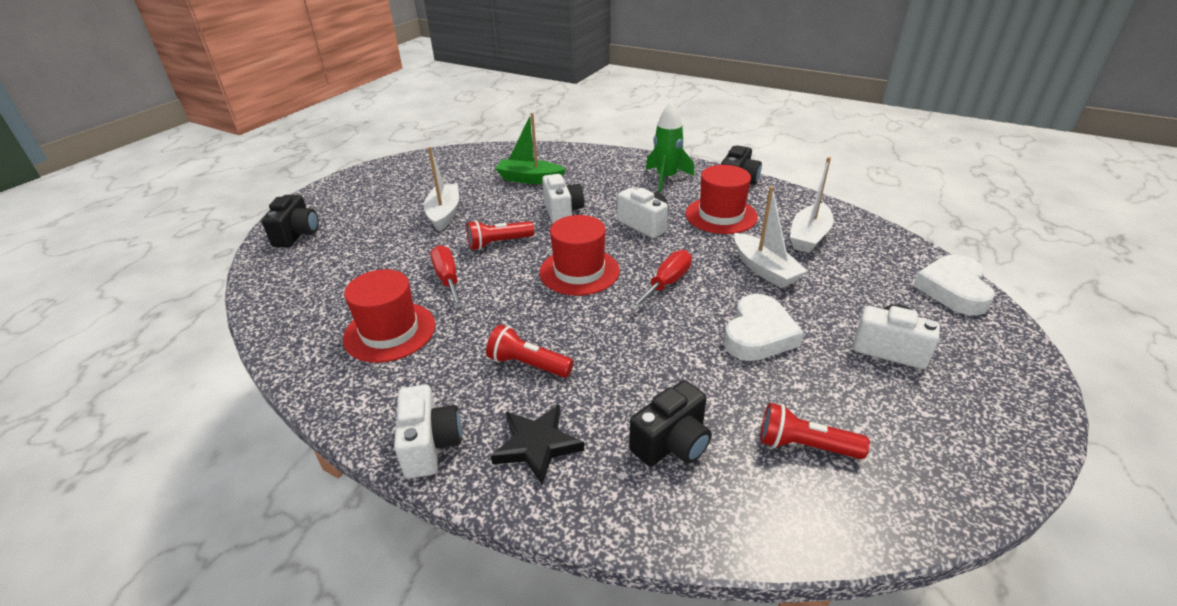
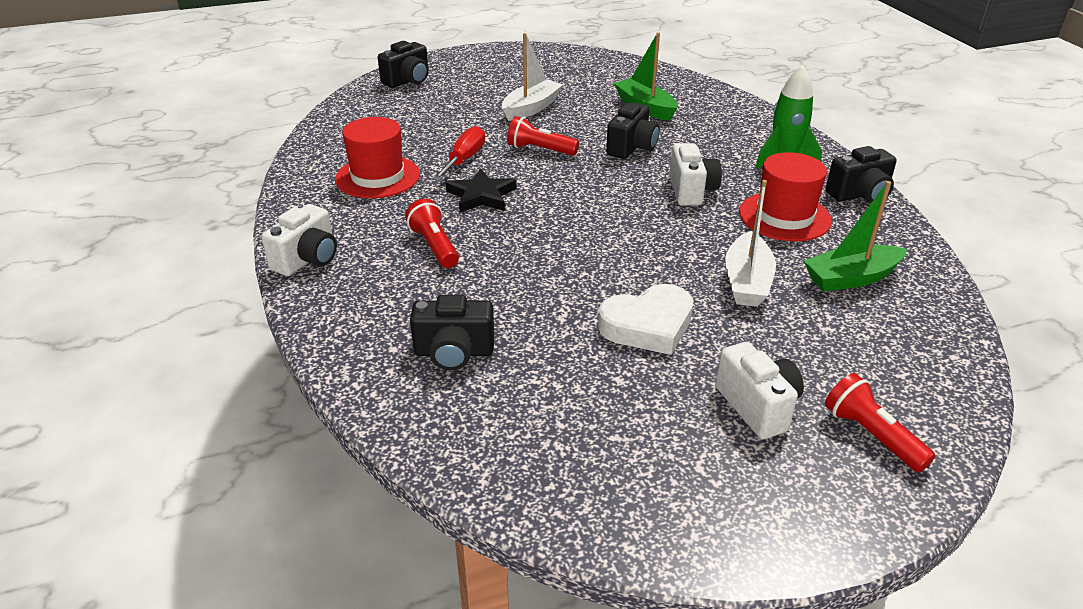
camera: 40 degrees right, 0 degrees up
(537, 445) = (366, 298): black star -> black star (481, 196)
(562, 212) = (632, 147): white camera -> black camera
(579, 271) = (572, 201): red hat -> none
(666, 283) = (632, 246): red screwdriver -> none
(804, 446) = (549, 417): red flashlight -> red flashlight (871, 435)
(809, 236) = (851, 278): white boat -> green boat
(953, 290) = (937, 405): white heart -> none

